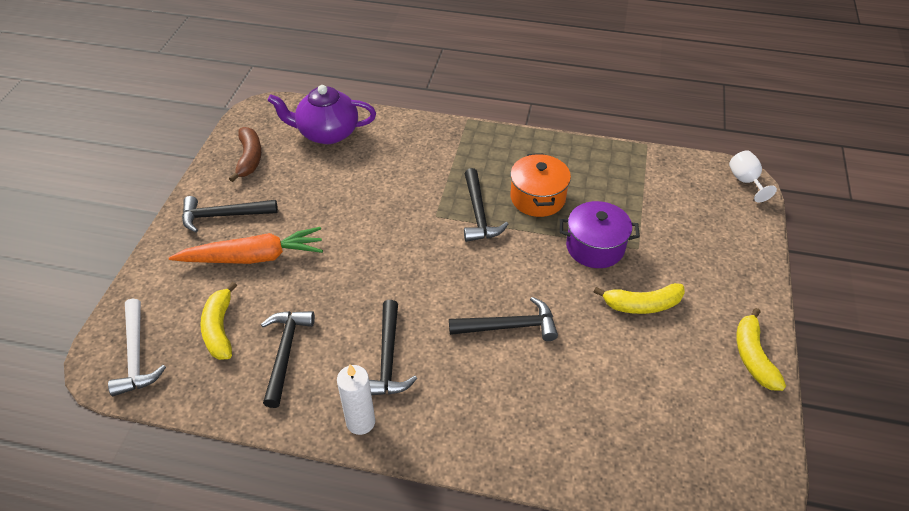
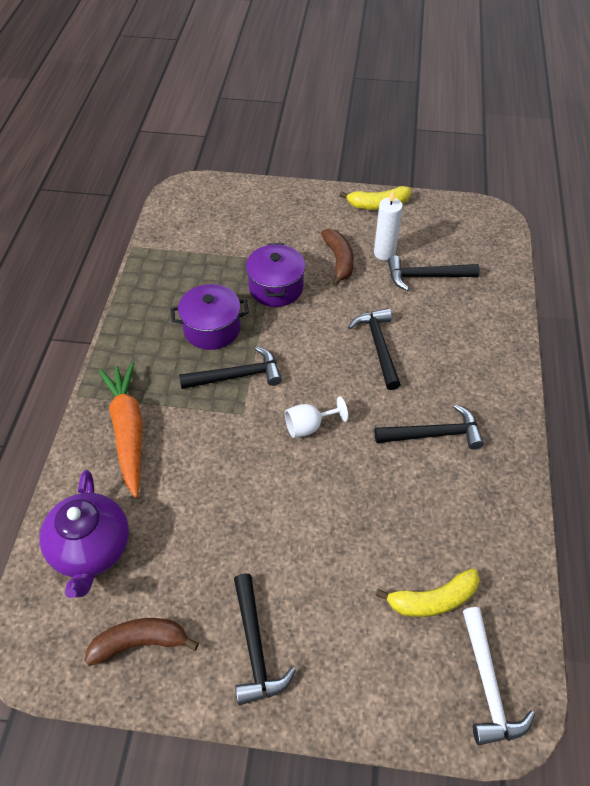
camera: 95 degrees left, 5 degrees up
(136, 355) = (488, 685): white hammer -> white hammer turned 105 degrees clockwise
(253, 257) = (323, 590): orange carrot -> orange carrot (128, 431)
(285, 353) = (448, 525): black hammer -> black hammer (426, 276)
(360, 422) = (505, 447): white candle -> white candle (384, 253)
(537, 198) = (212, 329): orange pot -> purple pot
(642, 305) = (339, 261): yellow banana -> brown banana
(745, 181) = (186, 188): white goblet -> white goblet (309, 426)

